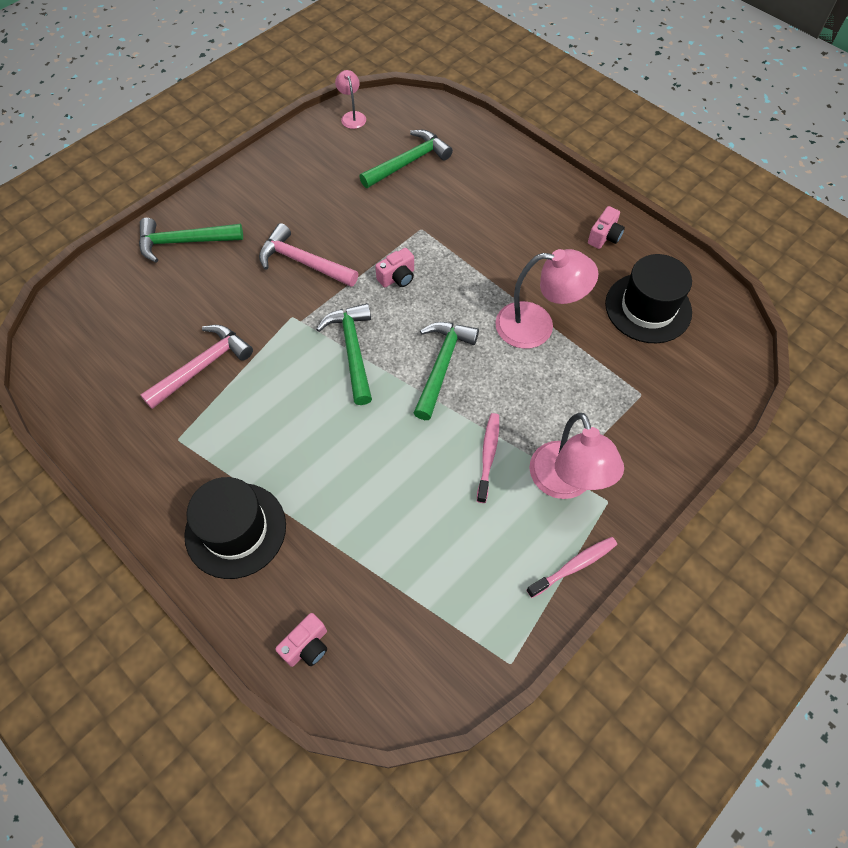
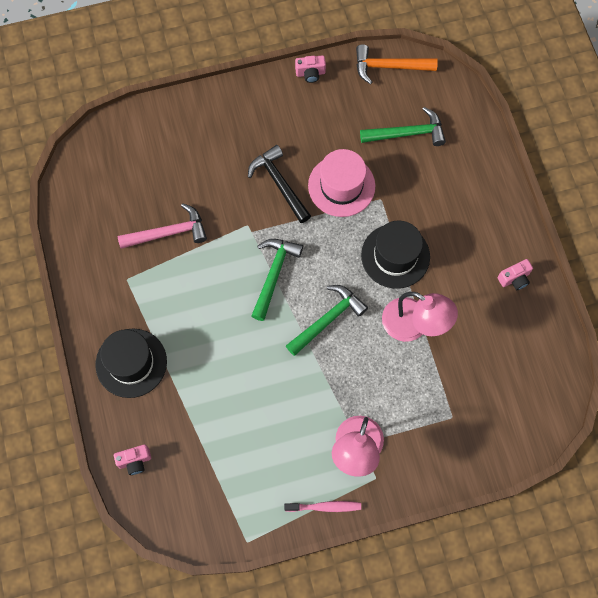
camera: 30 degrees right, 10 degrees up
(184, 242) = (205, 122): green hammer -> none
(303, 262) = (279, 184): pink hammer -> black hammer
(352, 116) = (389, 67): pink lamp -> orange hammer
(372, 235) = (341, 186): none -> pink hat
(397, 277) = (339, 232): pink camera -> pink camera (310, 73)
(488, 455) = (317, 402): pink toothbrush -> none
(648, 308) = (505, 355): black hat -> black hat (395, 256)

